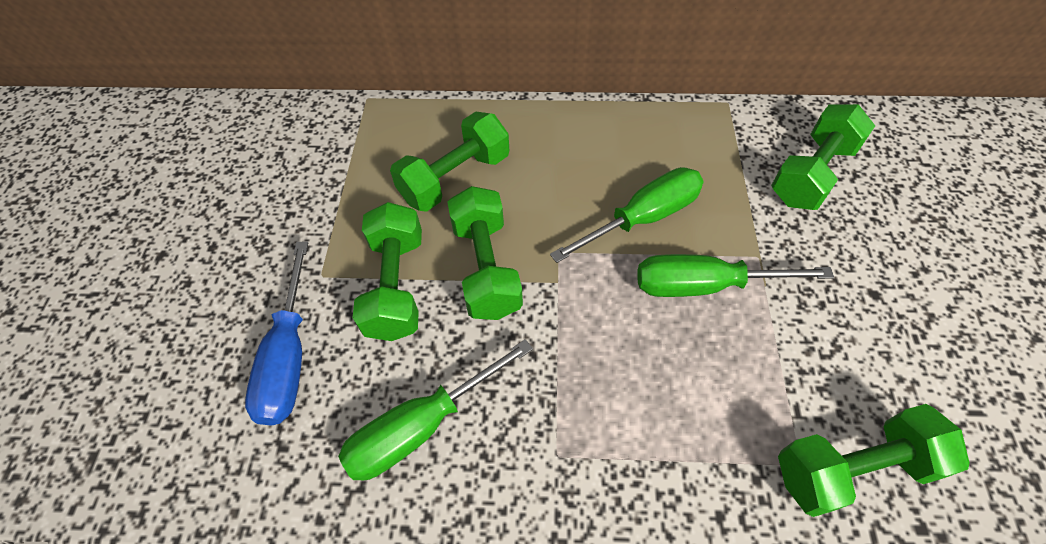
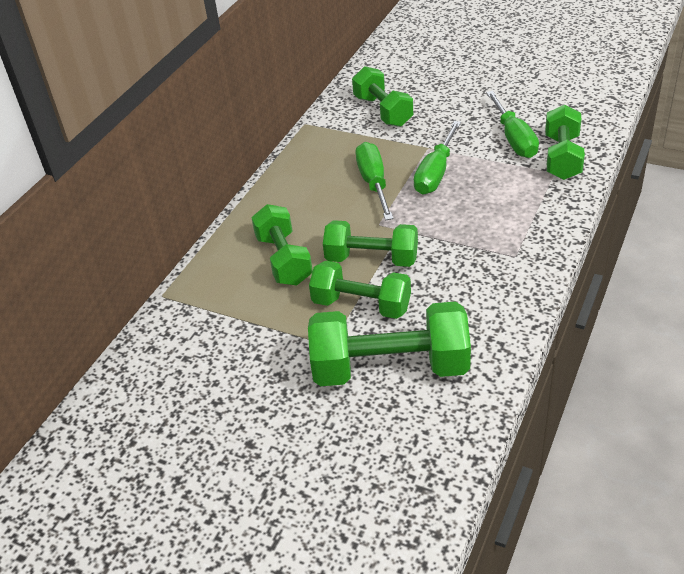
camera: 65 degrees left, 15 degrees down
(289, 356) = (390, 368): blue screwdriver -> green dumbbell
(422, 426) = (472, 308): green screwdriver -> green screwdriver (514, 138)

